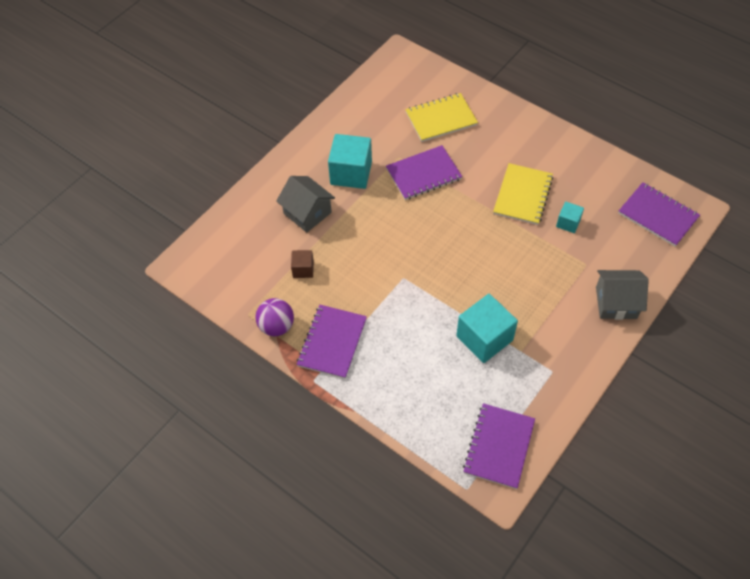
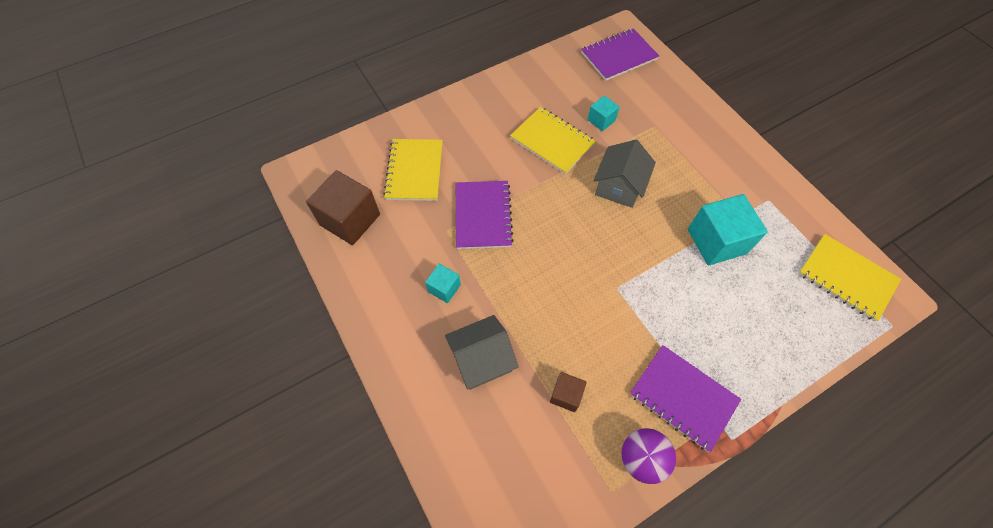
camera: 70 degrees left, 5 degrees up
(351, 173) = (444, 288): turquoise cube -> turquoise cube, size x0.52
(378, 100) = (350, 220): none -> brown cube
(499, 446) = (846, 278): purple notebook -> yellow notebook
(616, 303) = (704, 123): grey house -> grey house (619, 186)

